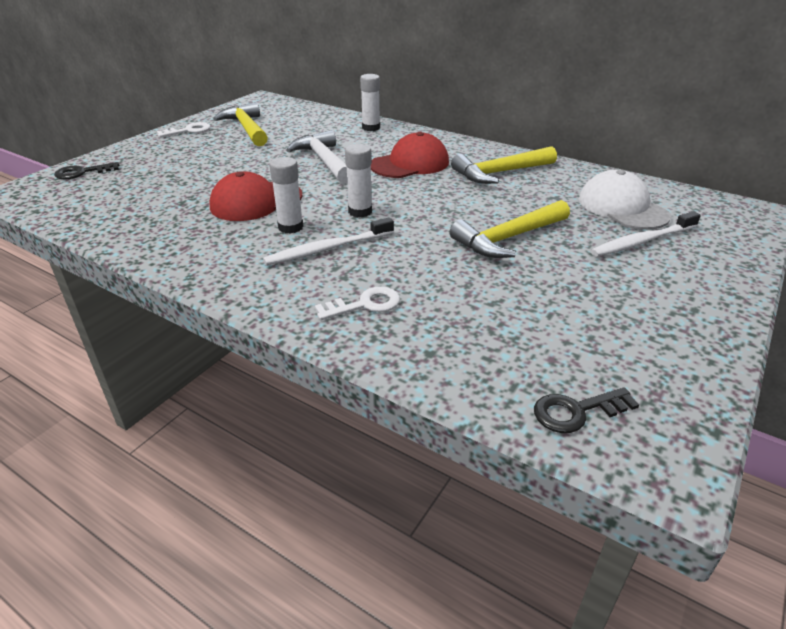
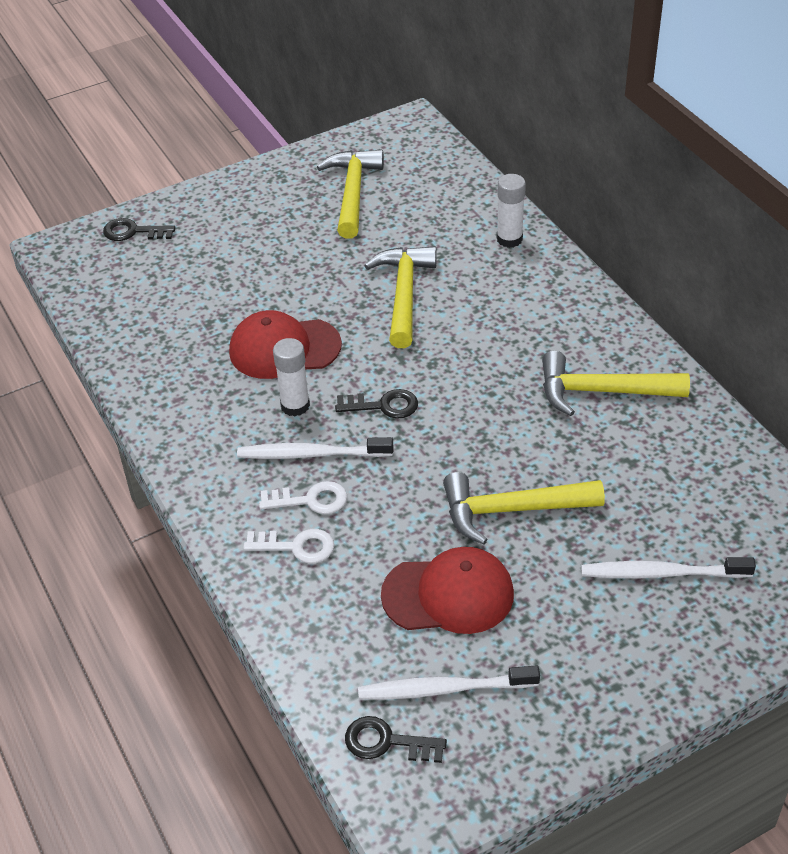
camera: 30 degrees right, 10 degrees up
(188, 131) = (282, 177): white key -> white key (310, 500)
(324, 160) = (404, 294): white hammer -> yellow hammer
(360, 211) = (383, 405): white glue stick -> black key
(410, 164) = (503, 335): red cap -> red cap (448, 594)
(579, 355) = (443, 689): none -> white toothbrush
(622, 207) = (697, 510): white cap -> none

